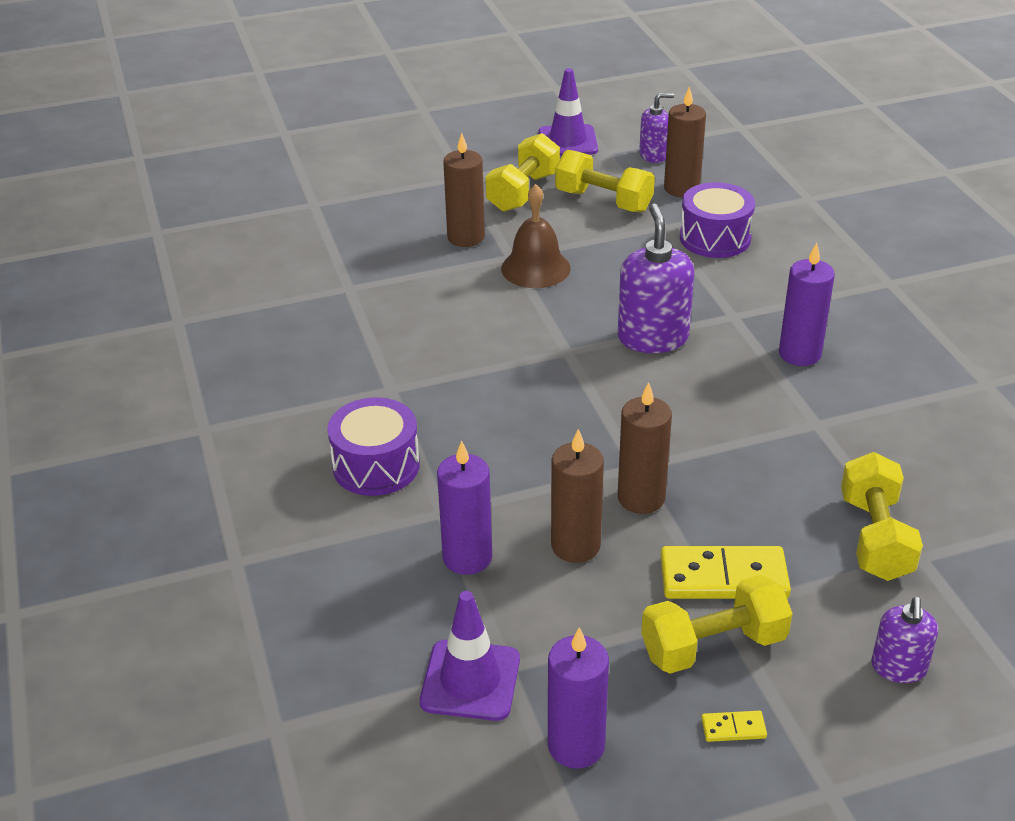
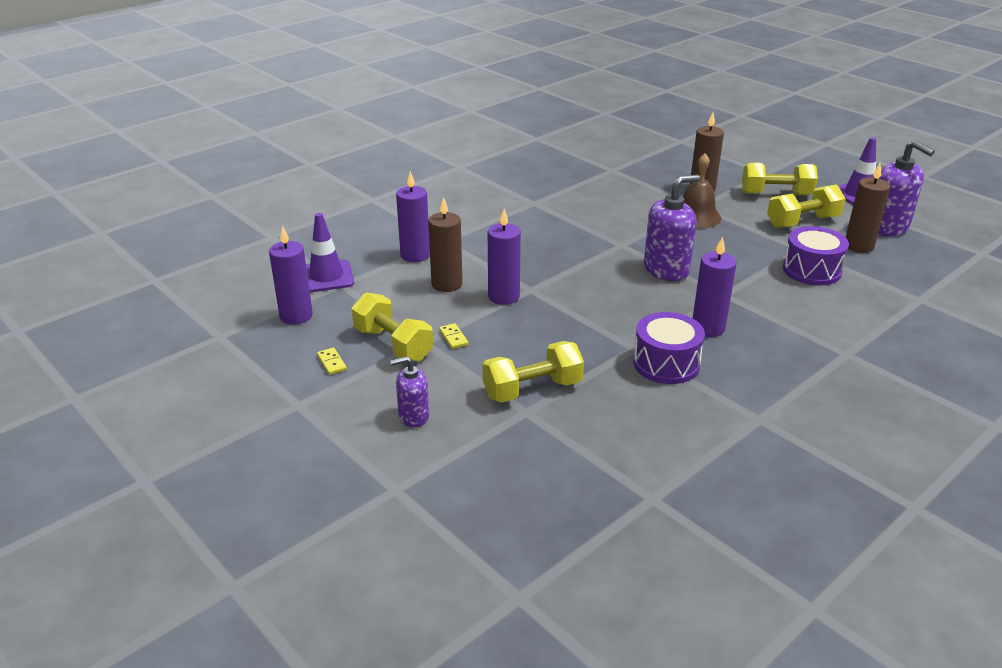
camera: 65 degrees right, 5 degrees down
(376, 465) = (468, 214): purple drum -> purple drum (666, 363)
(603, 201) = (802, 222): yellow dumbbell -> yellow dumbbell turned 60 degrees clockwise
(641, 498) = (503, 296): brown candle -> purple candle
(653, 155) = (887, 227): purple soap dispenser -> purple soap dispenser, size x1.71
(723, 577) = (453, 337): yellow domino -> yellow domino, size x0.44

